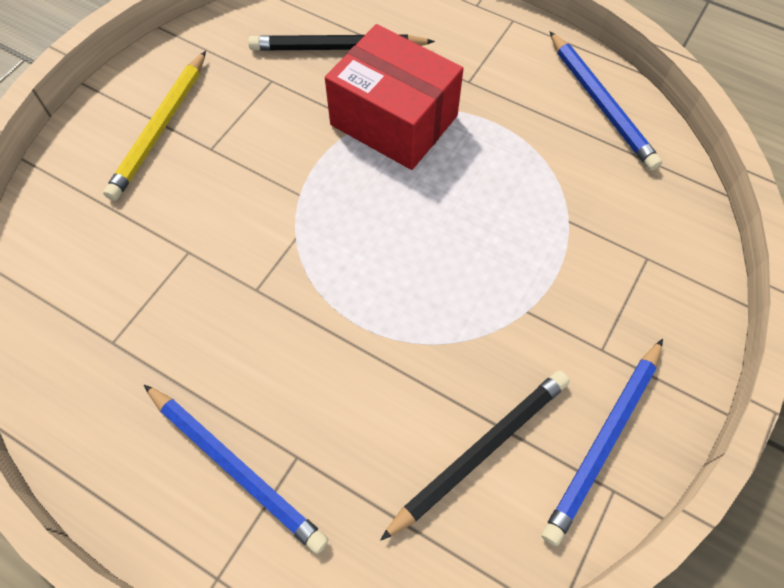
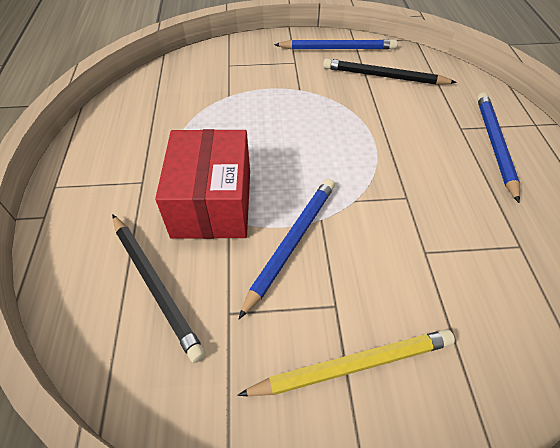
camera: 125 degrees left, 10 degrees down
(601, 104) = (123, 113): blue pencil -> blue pencil (291, 243)

